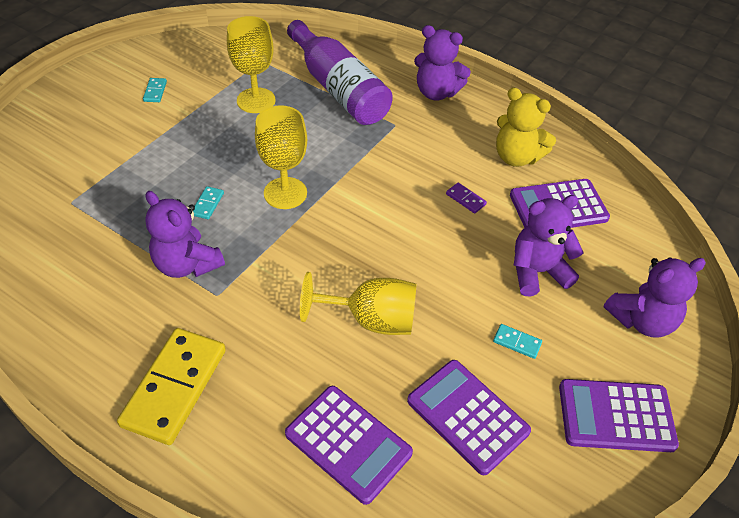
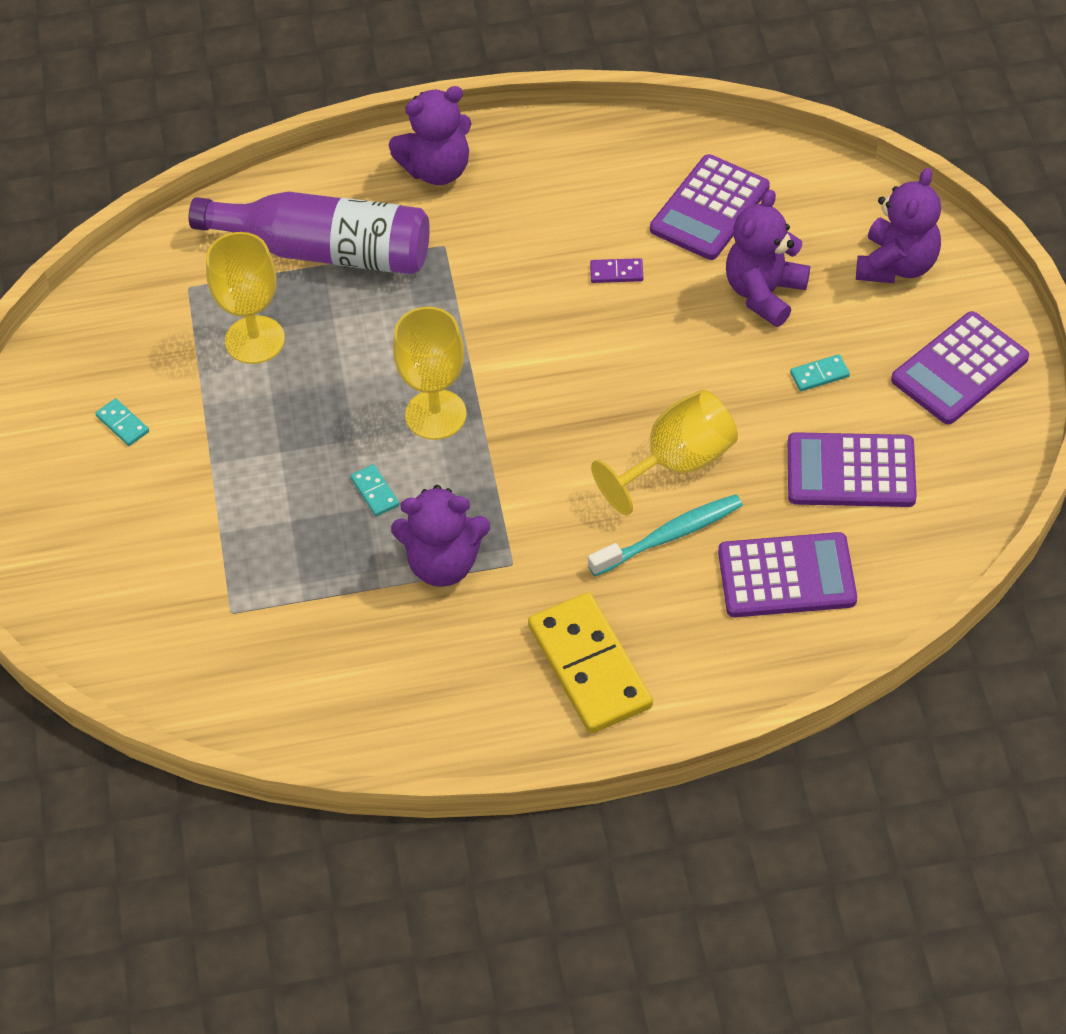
camera: 40 degrees left, 5 degrees up
(314, 356) = (670, 536): none -> turquoise toothbrush
(516, 157) = (610, 183): yellow teddy bear -> none

